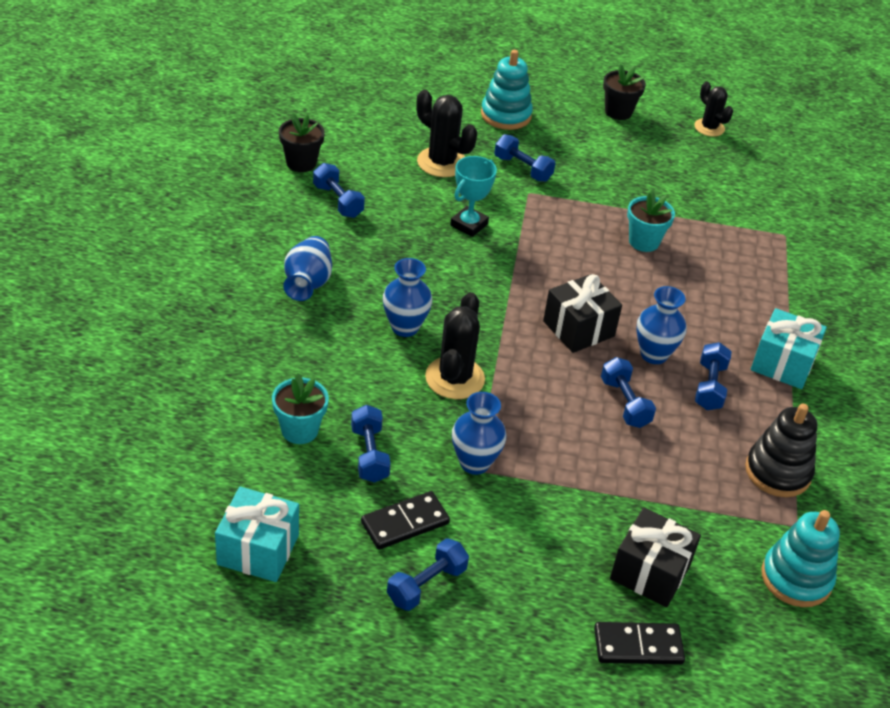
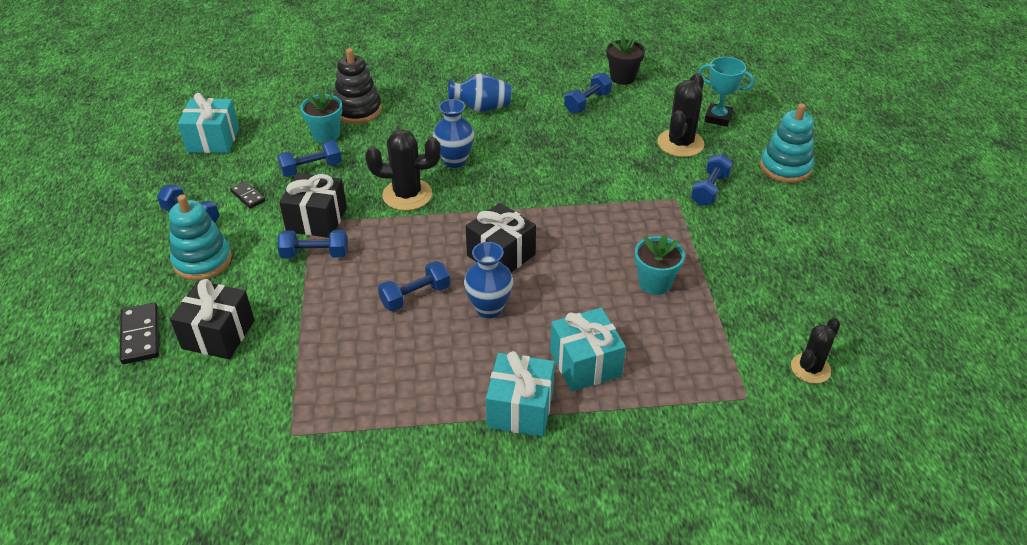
camera: 80 degrees right, 0 degrees up
(405, 523) = (248, 196): black domino -> black domino, size x0.61
(469, 225) = (604, 172): turquoise trophy -> turquoise trophy (718, 118)
(474, 463) = (317, 220): blue vase -> black gift
(618, 112) = (863, 239): black flower pot -> none
(709, 128) = (902, 314): black cactus -> black cactus (810, 368)
(709, 387) = (460, 353): blue dumbbell -> blue dumbbell (315, 254)
(736, 311) = (585, 364): none -> turquoise gift
(777, 472) = (359, 415): black stacking toy -> black stacking toy (358, 110)
(796, 578) = (224, 437): turquoise stacking toy -> turquoise stacking toy (202, 261)

